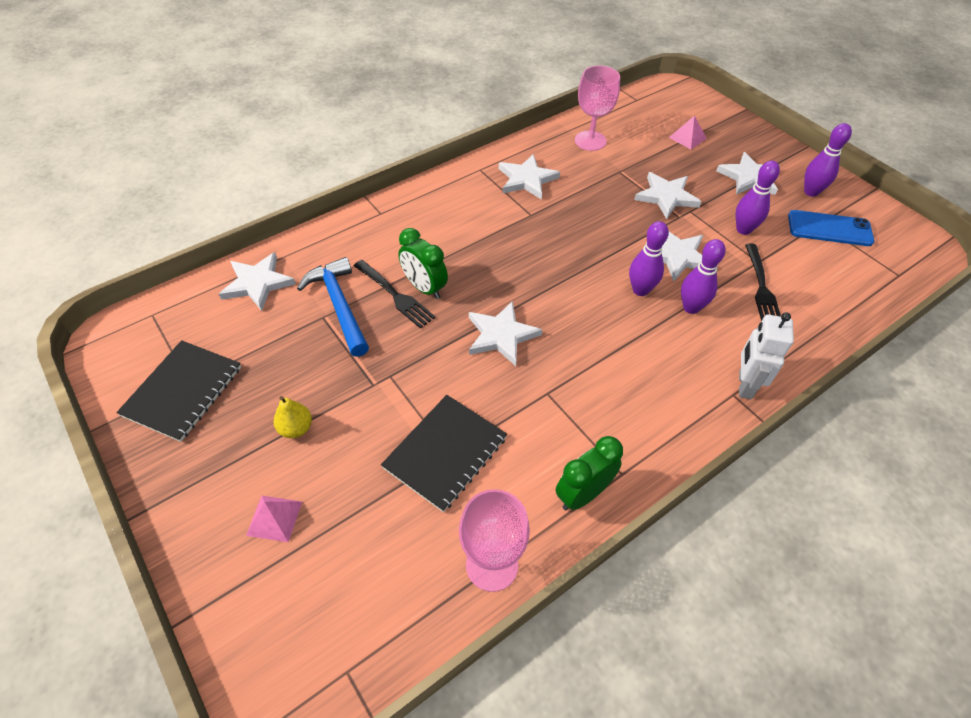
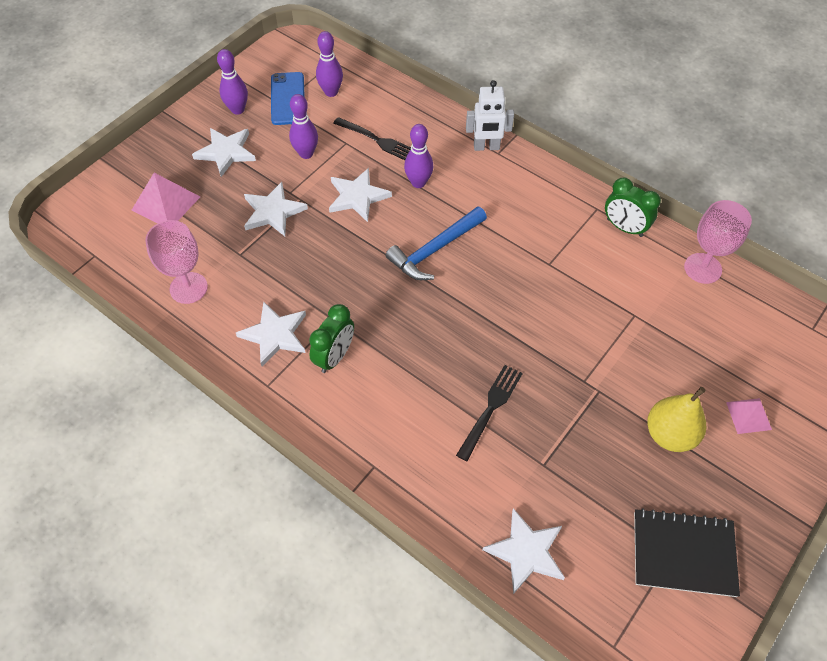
camera: 105 degrees left, 5 degrees up
(296, 428) = (670, 434): yellow pear -> yellow pear, size x1.69
(339, 305) = (523, 455): blue hammer -> blue hammer (435, 250)
(424, 288) = (471, 386): green clock -> green clock (335, 357)
(445, 453) = (636, 318): black notebook -> none
(501, 335) = (503, 308): white star -> none
(640, 290) = (410, 218): purple bowling pin -> purple bowling pin (331, 92)
(687, 137) = (166, 203): pink pyramid -> pink pyramid, size x1.62
(761, 287) = (377, 140): black fork -> black fork turned 45 degrees clockwise

